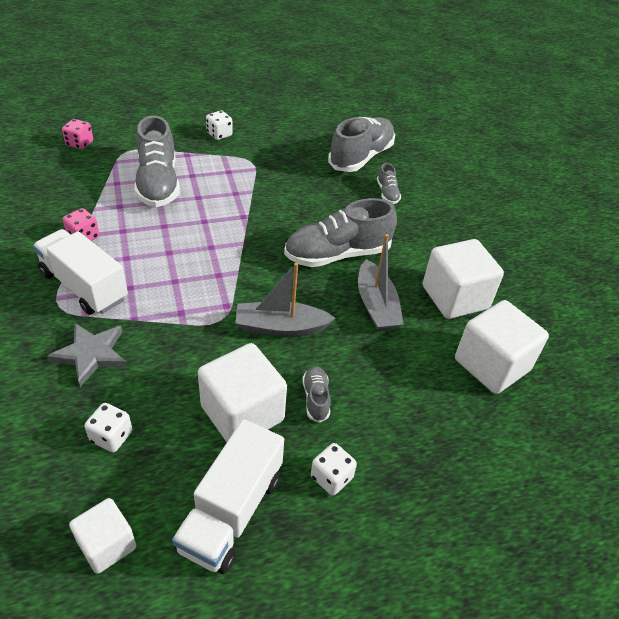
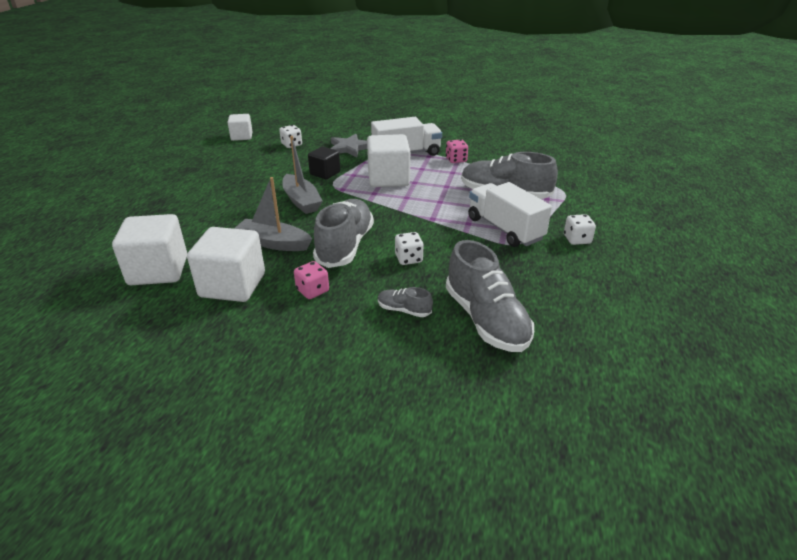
camera: 125 degrees right, 10 degrees down
(80, 144) = (583, 175): pink dice -> pink dice (312, 291)
(193, 342) = (325, 173): none -> black cube
(231, 512) = (214, 160): white truck -> white truck (504, 229)
(242, 413) = (259, 174): white cube -> white cube (388, 178)
(281, 327) = (301, 201): grey boat -> grey boat turned 120 degrees clockwise
(316, 398) = (237, 196): grey shoe -> none
(331, 477) = (189, 186): white dice -> white dice (408, 259)

